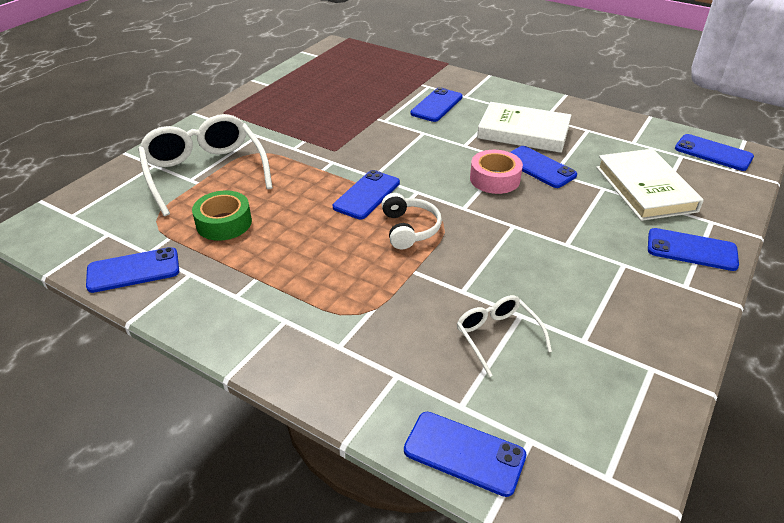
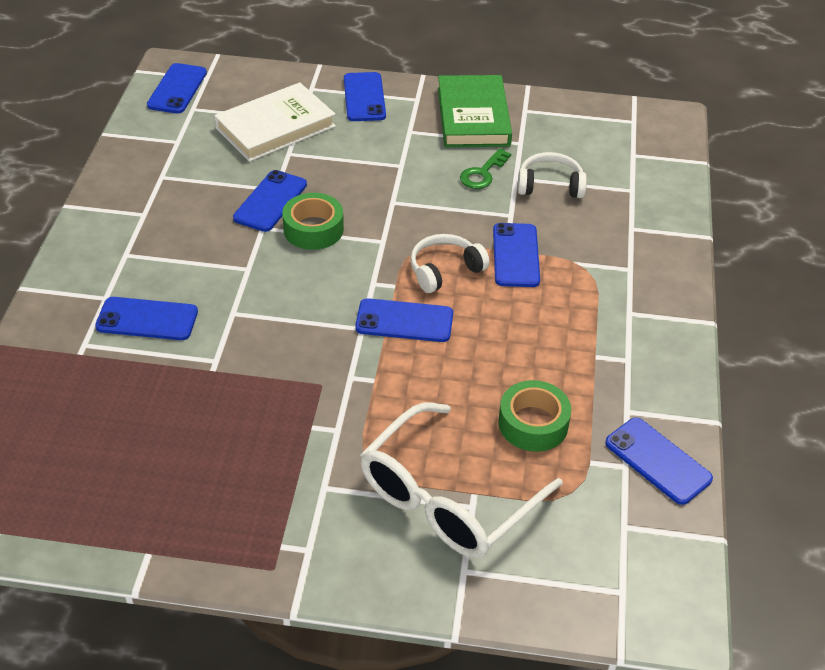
camera: 115 degrees left, 5 degrees up
(464, 453) = (668, 180): blue phone -> blue phone (516, 255)
(494, 179) = (313, 229): pink tape -> green tape
(497, 336) = (550, 185): white glasses -> white headphones
(523, 132) = (191, 225): white book -> none
(536, 292) = (482, 173): none -> green key
(643, 318) = (473, 117): none -> green book

